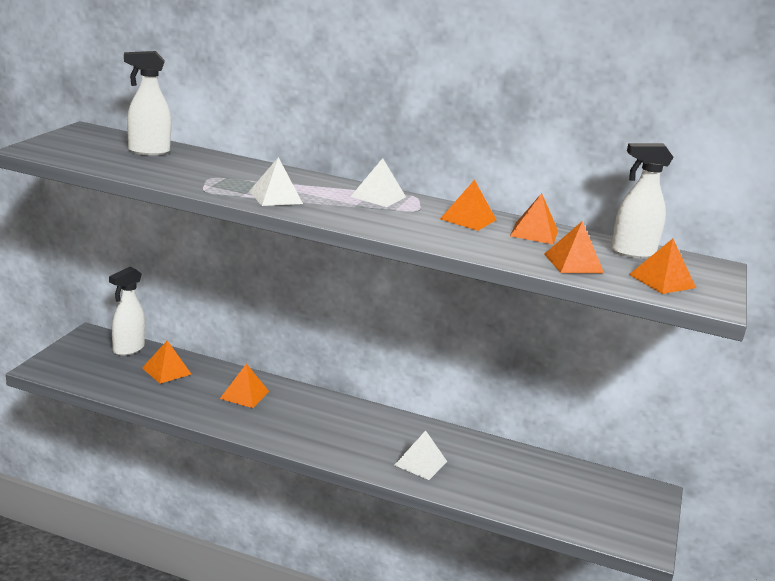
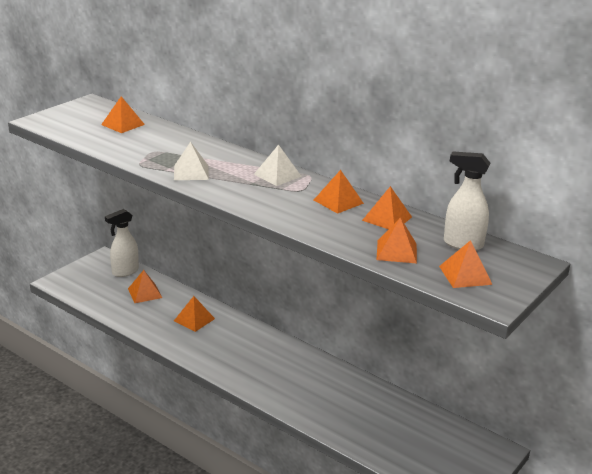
camera: 20 degrees right, 5 degrees up
(148, 151) = (122, 124): white spray bottle -> orange pyramid
(420, 463) = (305, 395): white pyramid -> none

